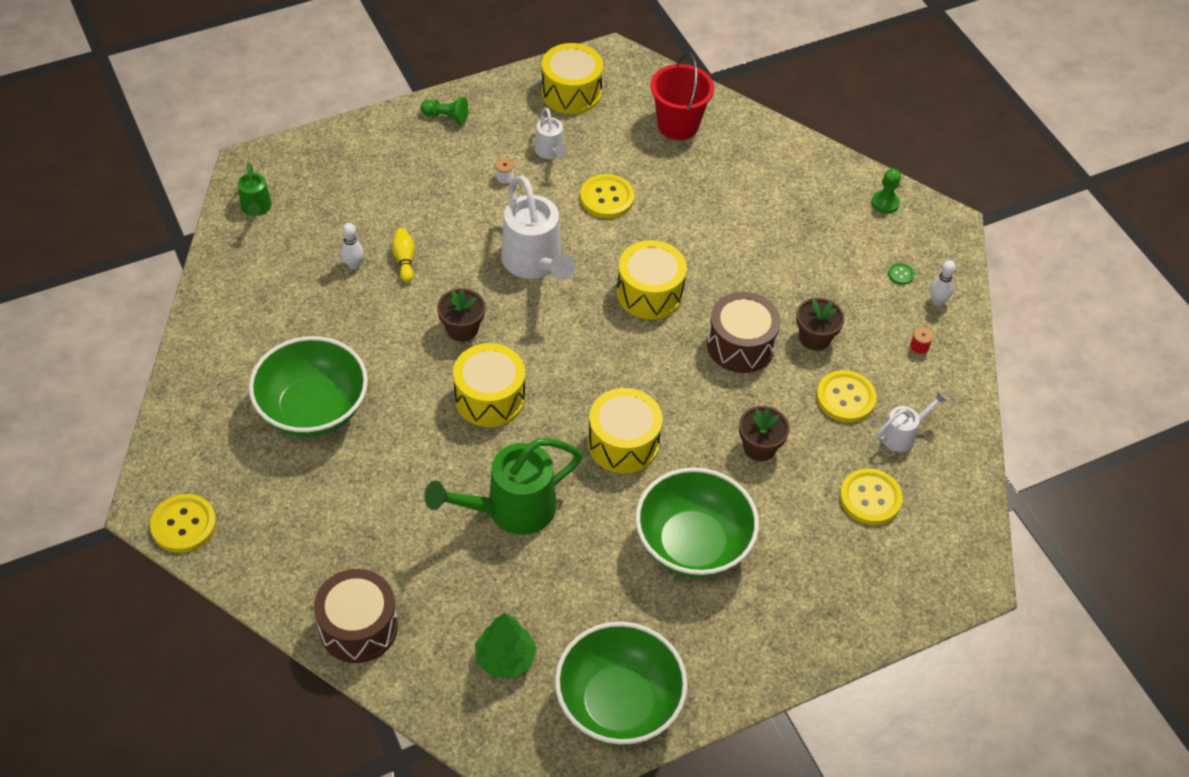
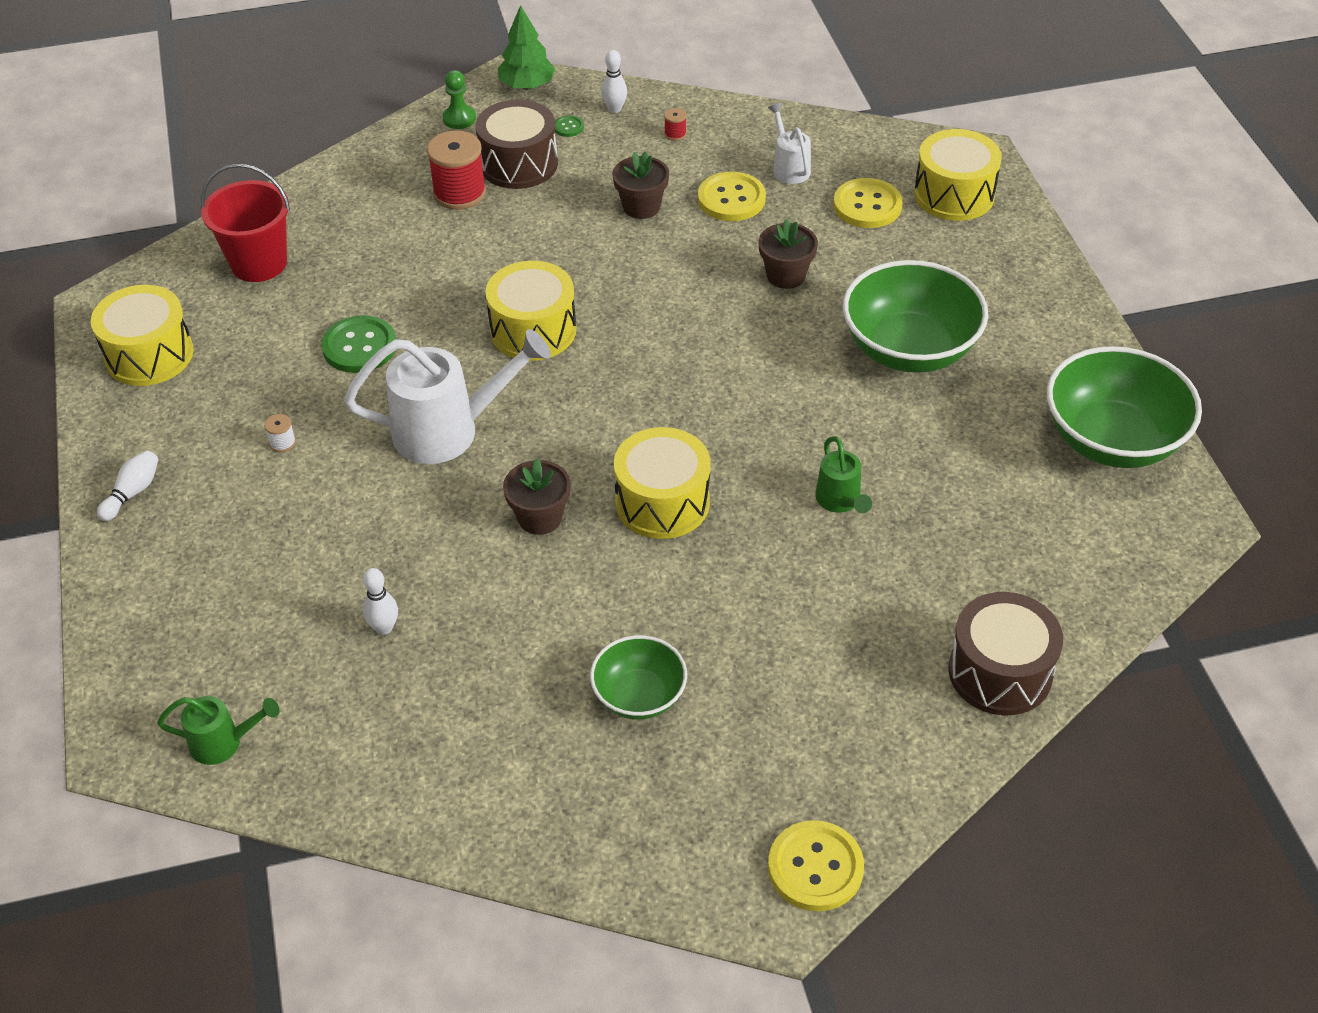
camera: 75 degrees left, 5 degrees down
(313, 409) = (639, 696): green bowl -> green bowl, size x0.57
(404, 260) = (395, 568): yellow bowling pin -> none
(446, 117) = (133, 493): green pawn -> white bowling pin
(505, 658) = (1051, 531): green tree -> green tree (527, 86)
(511, 509) = (840, 501): green watering can -> green watering can, size x0.52
(550, 151) = (252, 390): white watering can -> none
(607, 198) = (359, 346): yellow button -> green button
(623, 443) = (758, 386): yellow drum -> yellow drum (954, 194)
(740, 345) = (636, 266): brown drum -> brown drum (518, 164)
(792, 221) = (459, 193): none -> red spool

